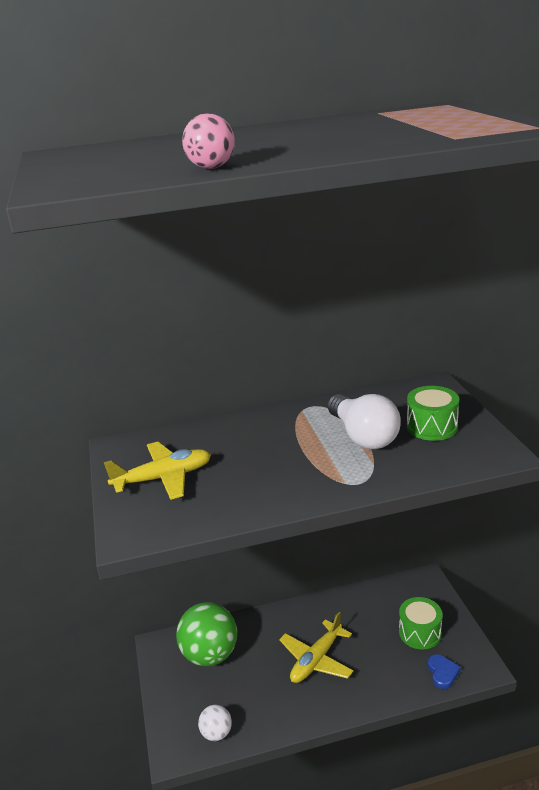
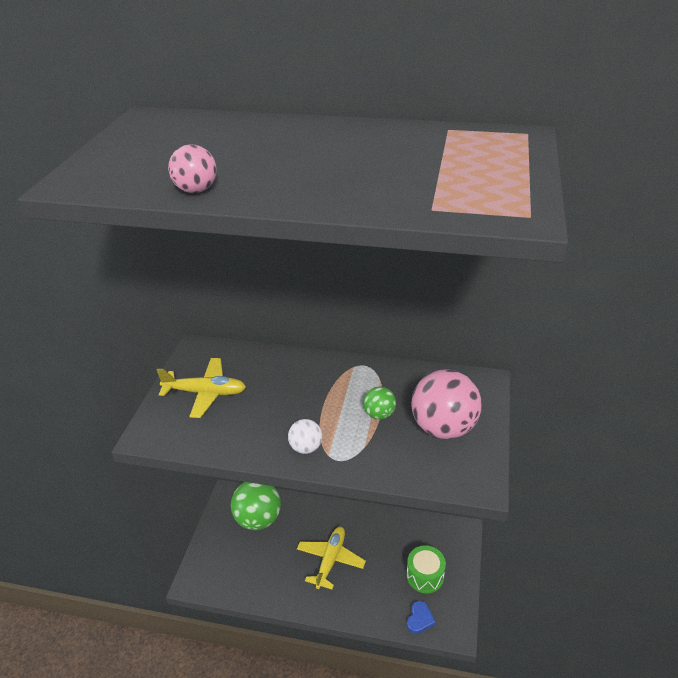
camera: 25 degrees right, 10 degrees up
(216, 733) = (226, 582): white ball -> white ball (306, 447)
(316, 660) = (330, 560): yellow plane -> yellow plane turned 135 degrees clockwise
(363, 436) = (379, 414): white light bulb -> green ball
(431, 427) = (443, 427): green drum -> pink ball

